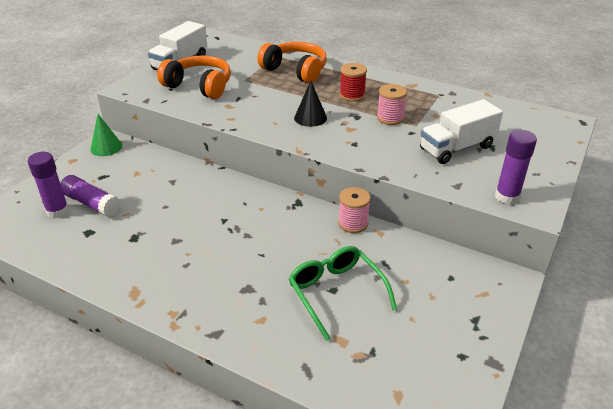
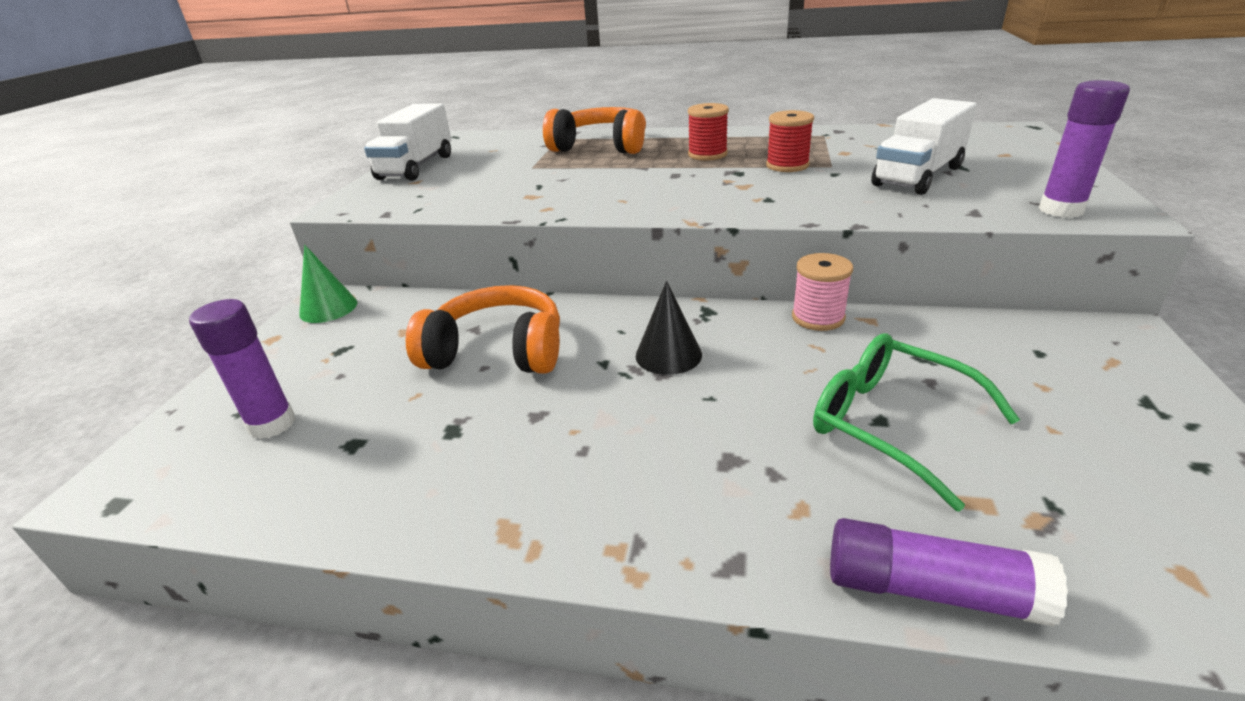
camera: 15 degrees left, 5 degrees down
(91, 203) = (338, 395): purple glue stick -> purple glue stick (930, 589)
(199, 86) = (466, 184): orange headphones -> orange headphones (497, 352)
(310, 118) = (671, 185): black cone -> black cone (668, 355)
(390, 118) = (787, 165): pink spool -> red spool

